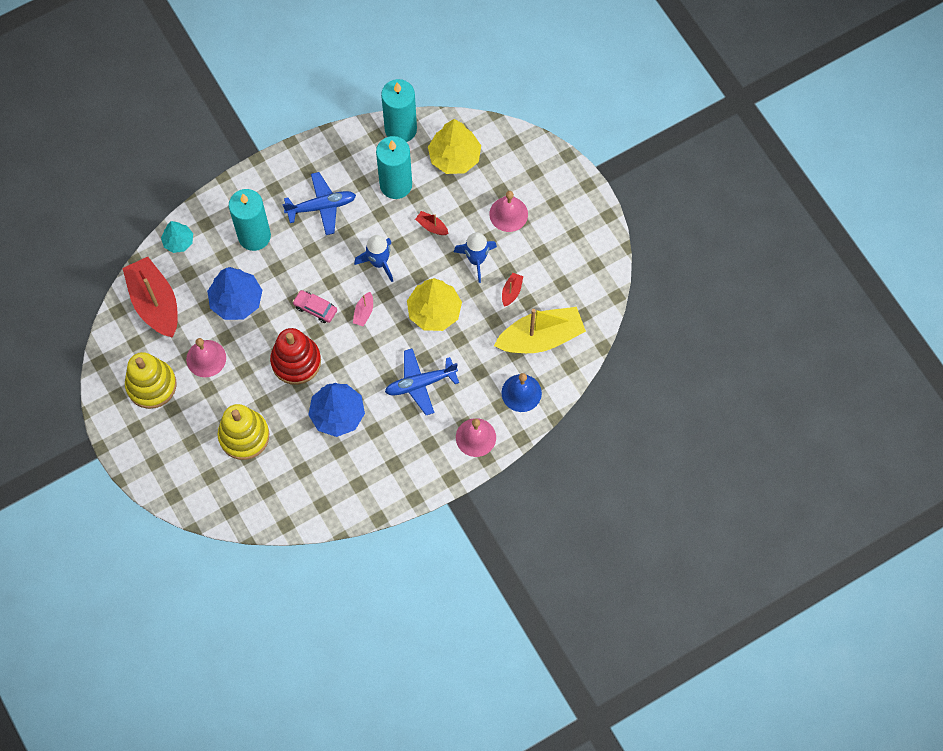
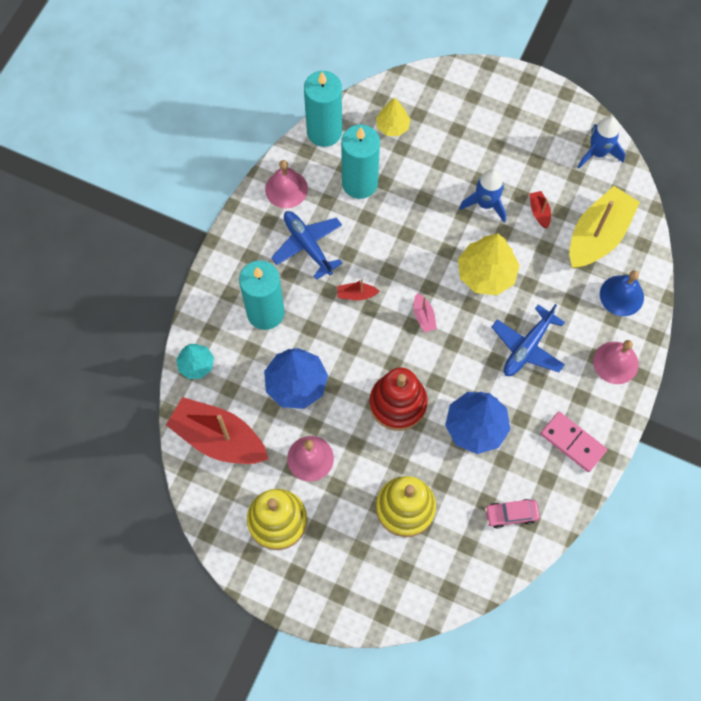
camera: 35 degrees left, 0 degrees up
(315, 308) = (376, 342): pink car -> pink car (511, 514)
(322, 207) = (307, 245): blue plane -> blue plane turned 75 degrees counterclockwise
(379, 262) = (401, 262): blue rocket -> blue rocket (598, 153)
(397, 471) = (573, 442): none -> pink domino
(432, 226) = (422, 200): red boat -> red boat (356, 294)
(454, 157) = (392, 126): yellow tree -> yellow tree, size x0.60
(508, 214) = (480, 146): pink bell -> pink bell (286, 189)

